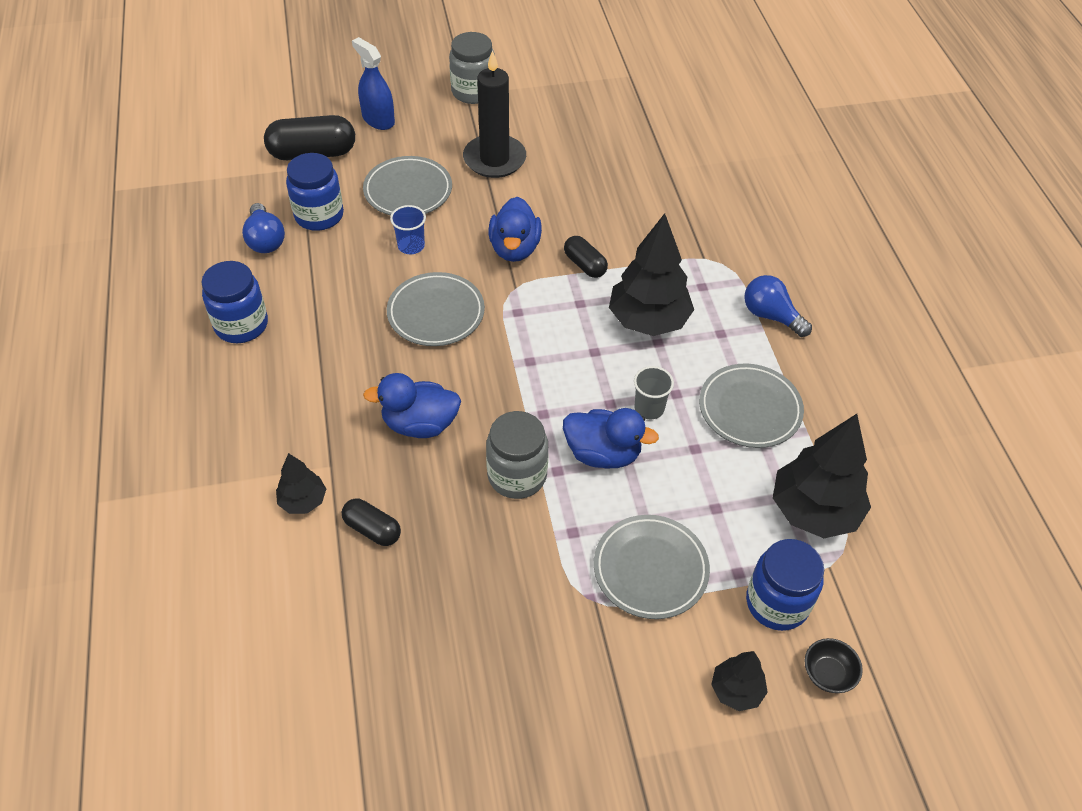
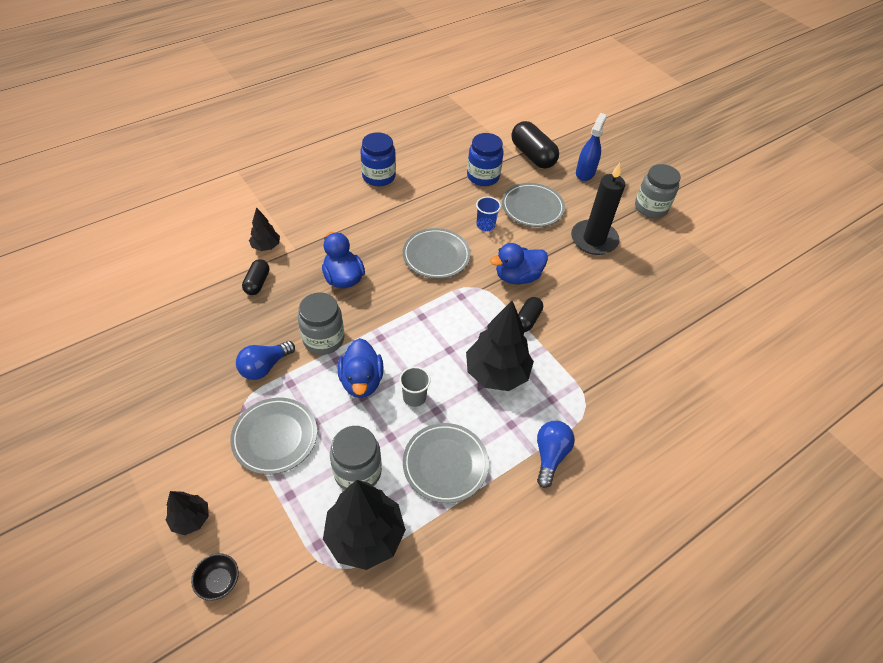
camera: 65 degrees right, 0 degrees up
(265, 240) = (448, 162): blue light bulb -> blue light bulb (264, 367)
(731, 495) = (357, 472): none -> grey jar
(777, 603) = (271, 529): blue jar -> none

